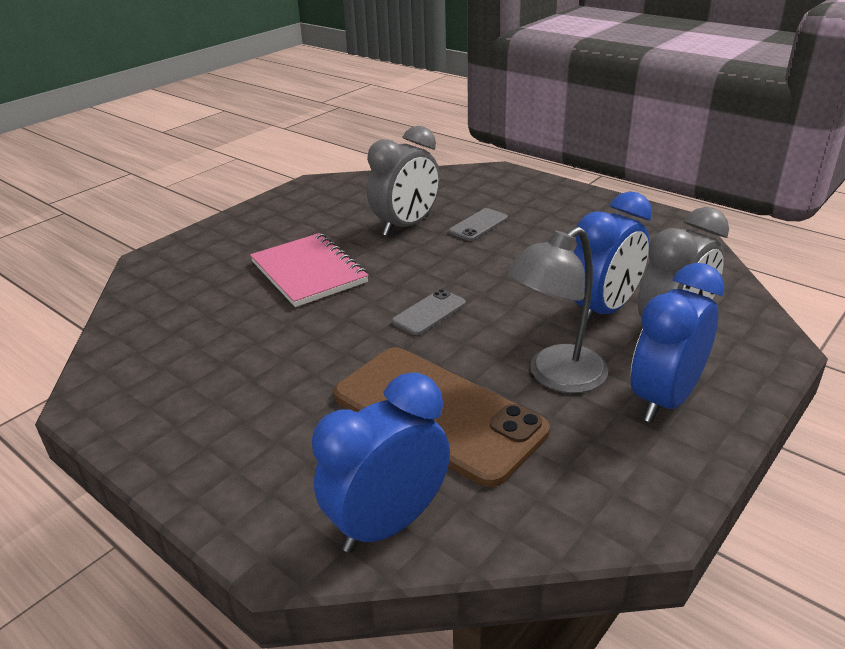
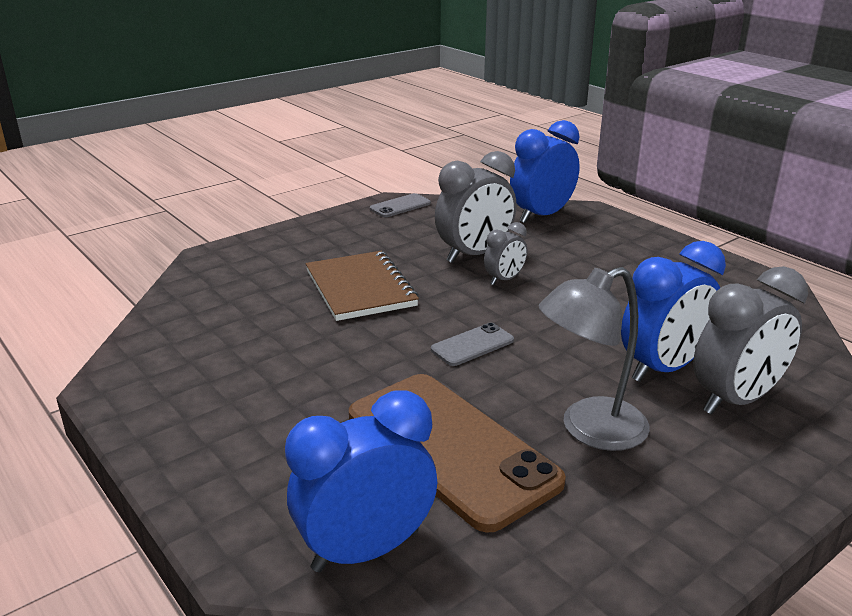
camera: 10 degrees right, 5 degrees down
(309, 272) = (360, 288): pink notebook -> brown notebook
(440, 246) = (504, 280): none -> grey clock
(478, 225) = (551, 263): grey phone -> grey phone (400, 206)
(664, 399) = (705, 472): blue clock -> blue clock (541, 216)

